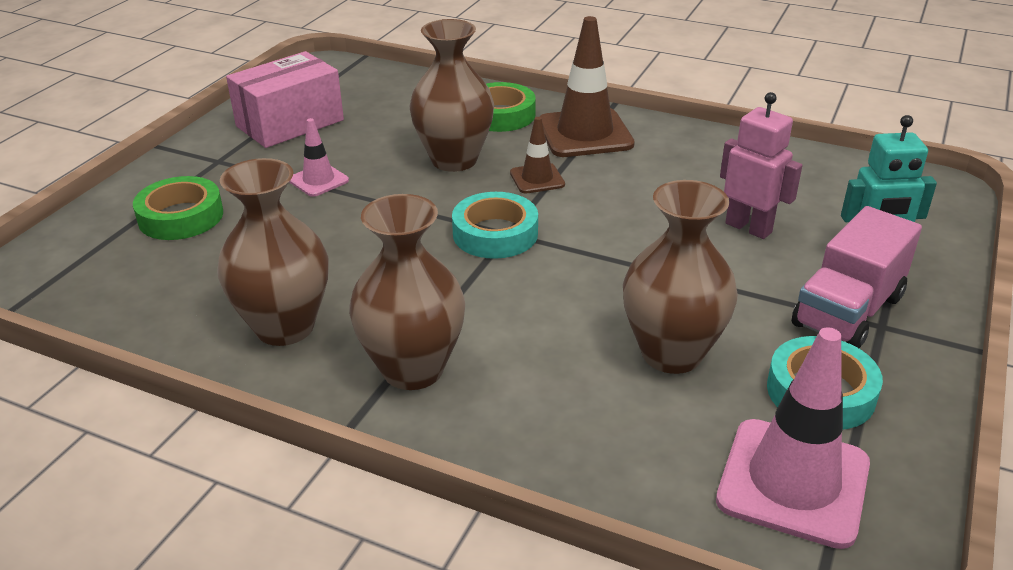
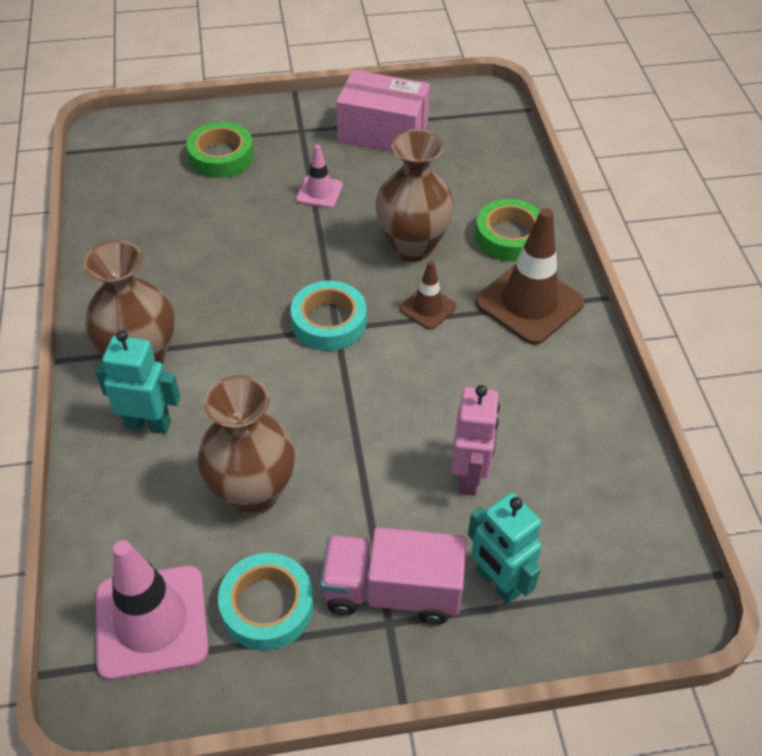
camera: 55 degrees right, 15 degrees up
(285, 327) = (142, 275): brown vase -> none
(514, 394) = (148, 424): none -> turquoise robot

